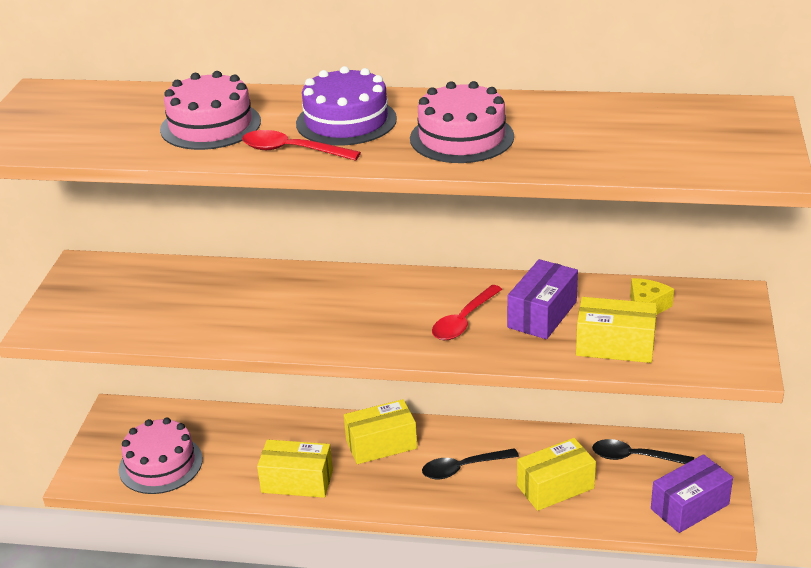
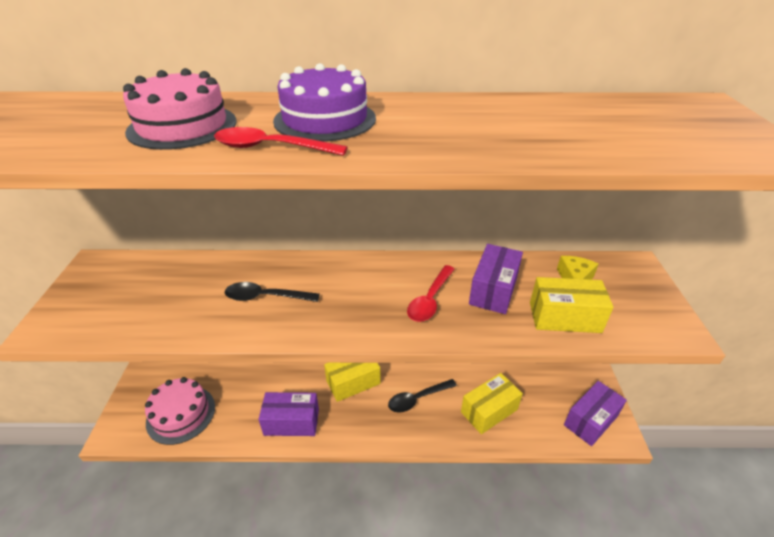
camera: 10 degrees left, 5 degrees up
(297, 481) = (291, 422): yellow box -> purple box
(462, 137) = (447, 131): pink cake -> none
(635, 457) = (539, 379): black spoon -> black spoon (266, 297)

